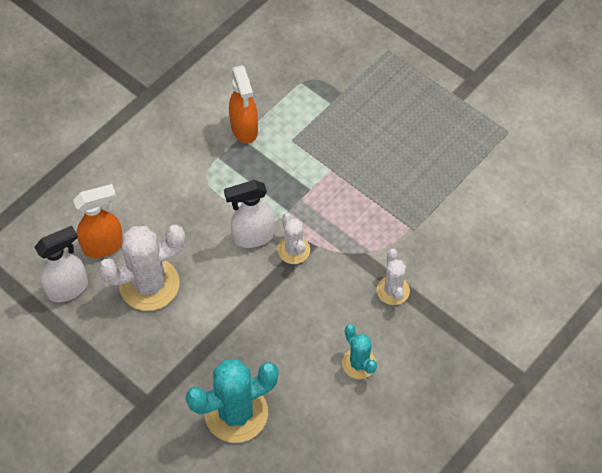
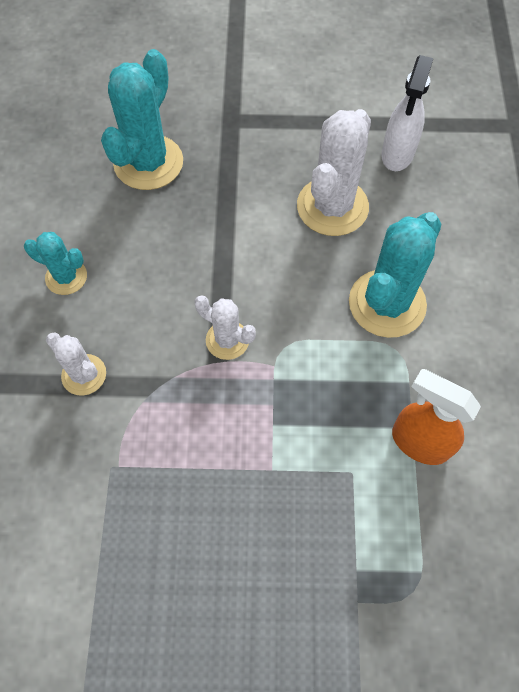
camera: 140 degrees right, 5 degrees up
(104, 245) = (412, 209): orange spray bottle -> none
(183, 203) = (387, 303): none -> turquoise cactus
(252, 236) = (283, 322): white spray bottle -> none

